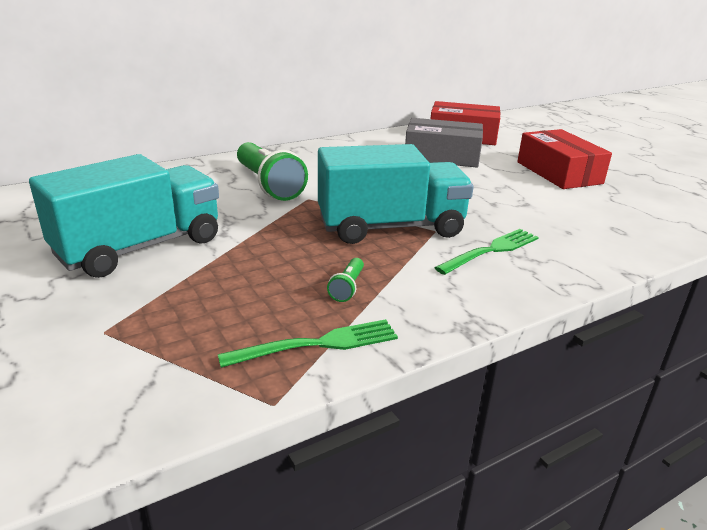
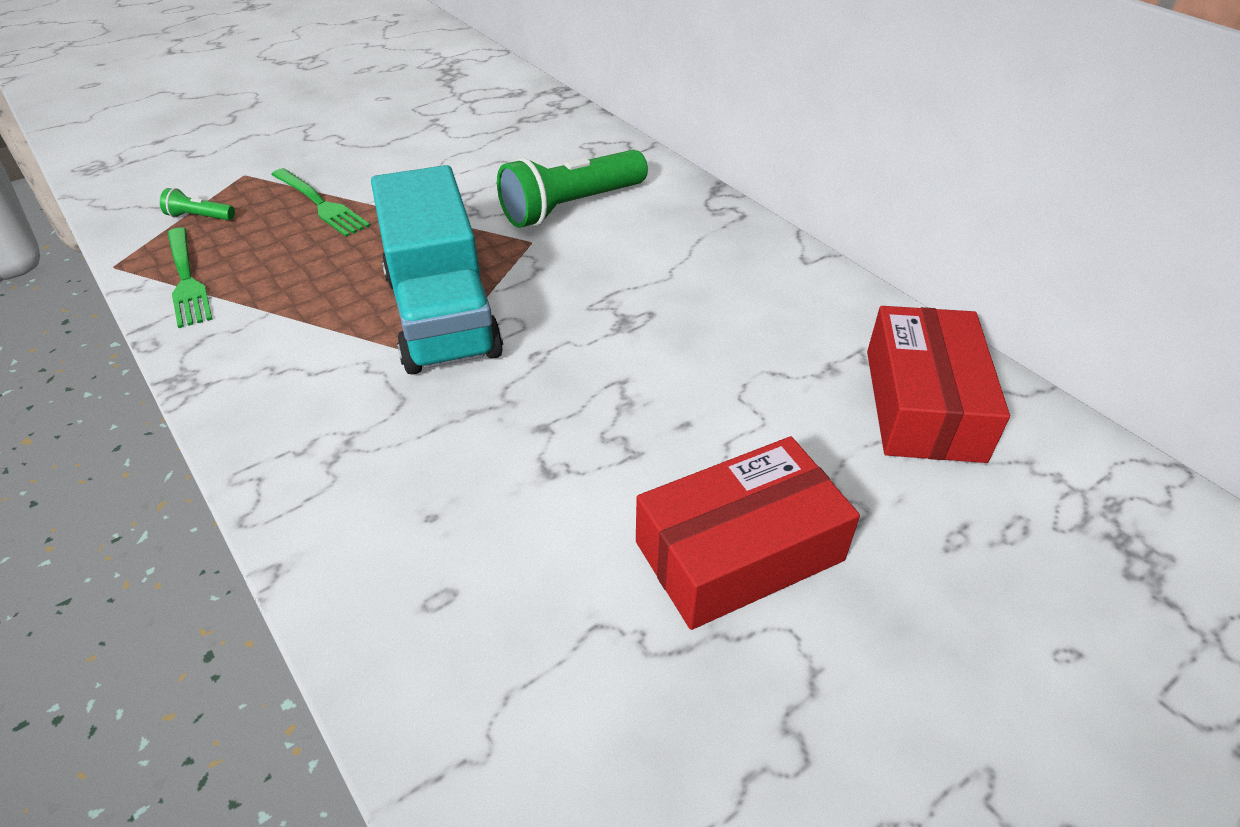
camera: 85 degrees right, 15 degrees up
(140, 247) = (391, 159): turquoise truck -> none
(347, 287) = (287, 290): green flashlight -> green flashlight (199, 217)
(442, 156) = (767, 369): grey box -> none
(491, 251) = (365, 411): green fork -> green fork (320, 204)

